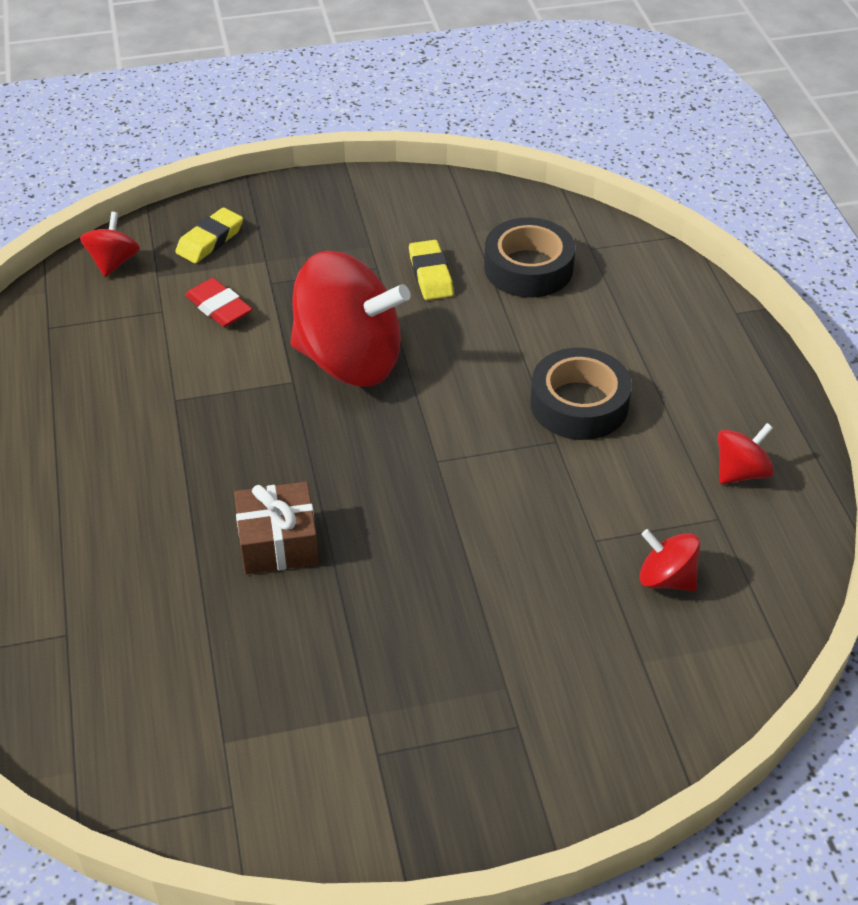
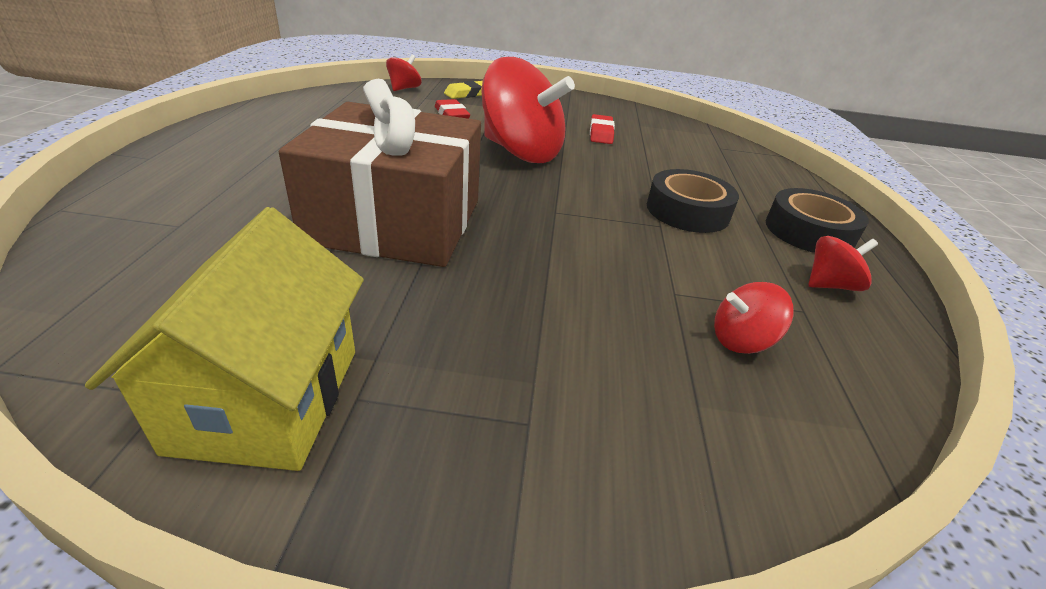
camera: 15 degrees right, 10 degrees down
(278, 542) = (395, 221): brown gift -> brown gift, size x2.16
(310, 779) = (267, 398): none -> yellow house
(431, 275) = (601, 133): yellow eraser -> red eraser
(528, 268) = (671, 145): black tape -> black tape (809, 232)
(666, 578) = (741, 340): red spinning top -> red spinning top turned 60 degrees counterclockwise

